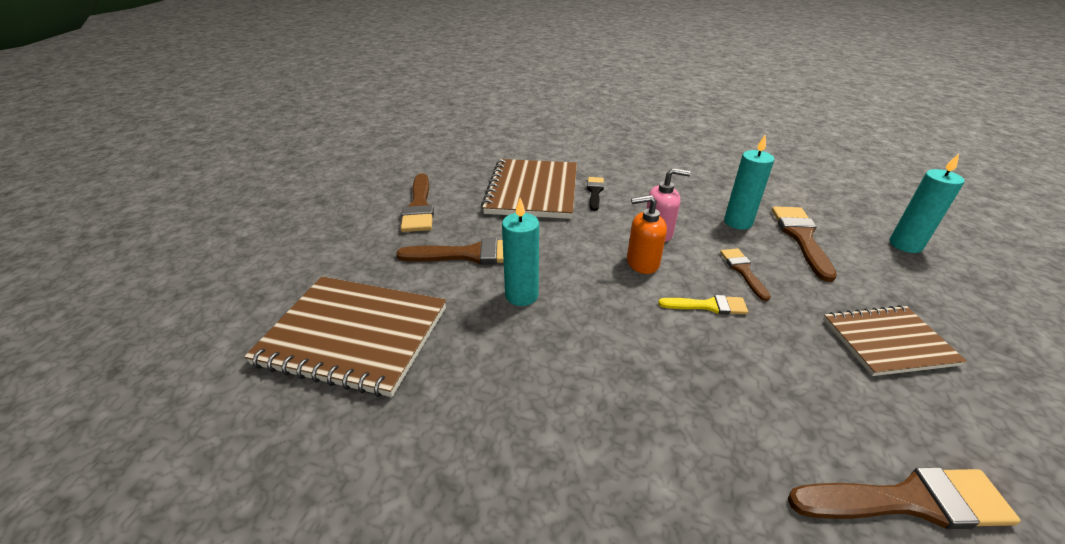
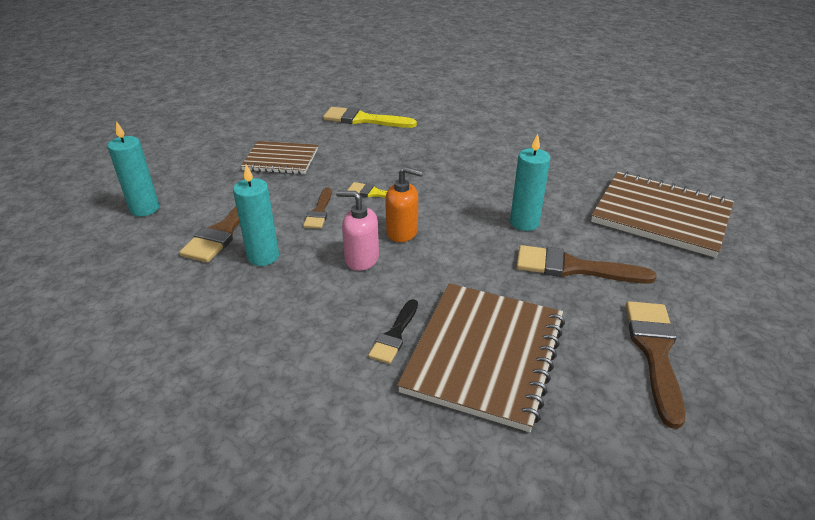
camera: 165 degrees left, 0 degrees up
(908, 501) = (364, 120): brown brush -> yellow brush

